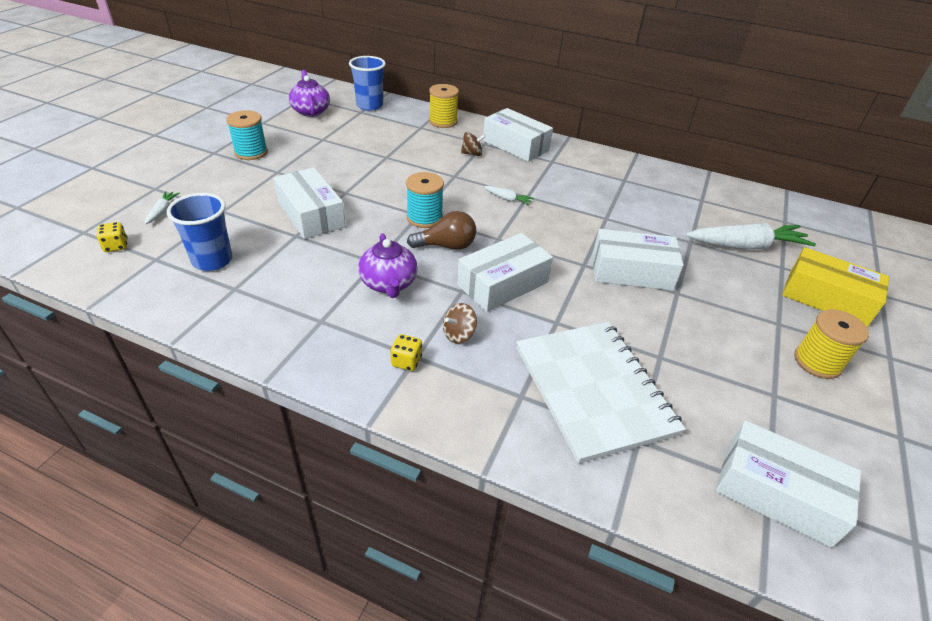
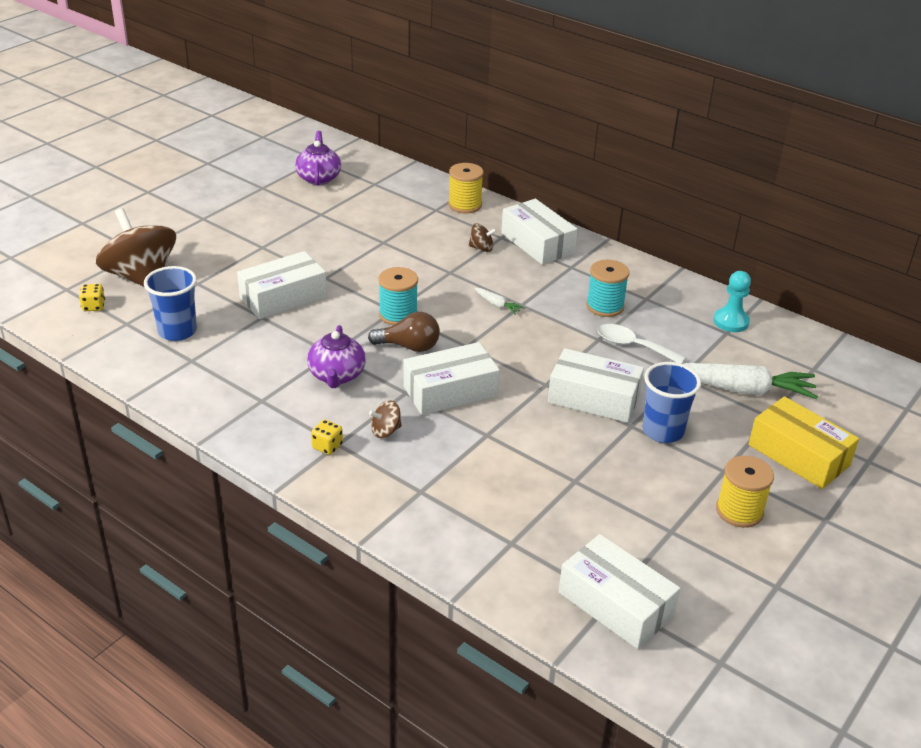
camera: 15 degrees right, 5 degrees down
(162, 211) = (141, 277): white carrot -> brown spinning top
(251, 152) = (241, 222): turquoise spool -> turquoise spool (605, 306)
(311, 214) = (283, 297): white box -> white box turned 75 degrees clockwise
(369, 105) = (387, 177): blue cup -> blue cup (663, 431)
(593, 390) = (491, 497): white notebook -> none
(637, 220) = (633, 346): none -> white spoon
(699, 191) = (731, 321): none -> turquoise pawn

